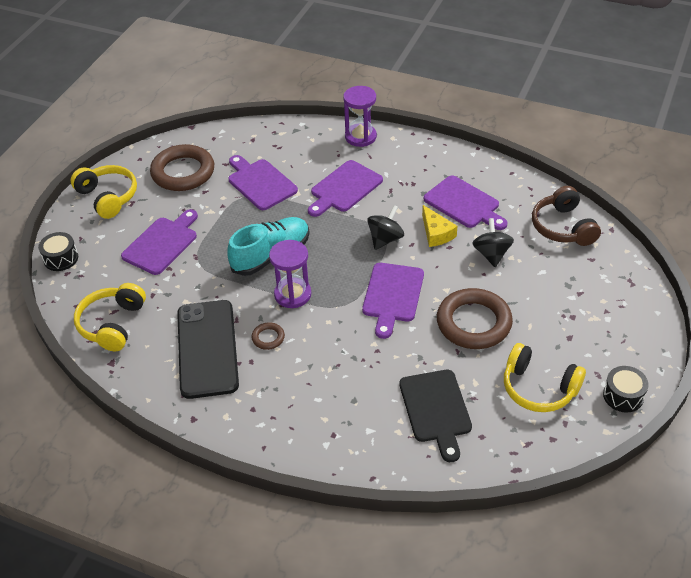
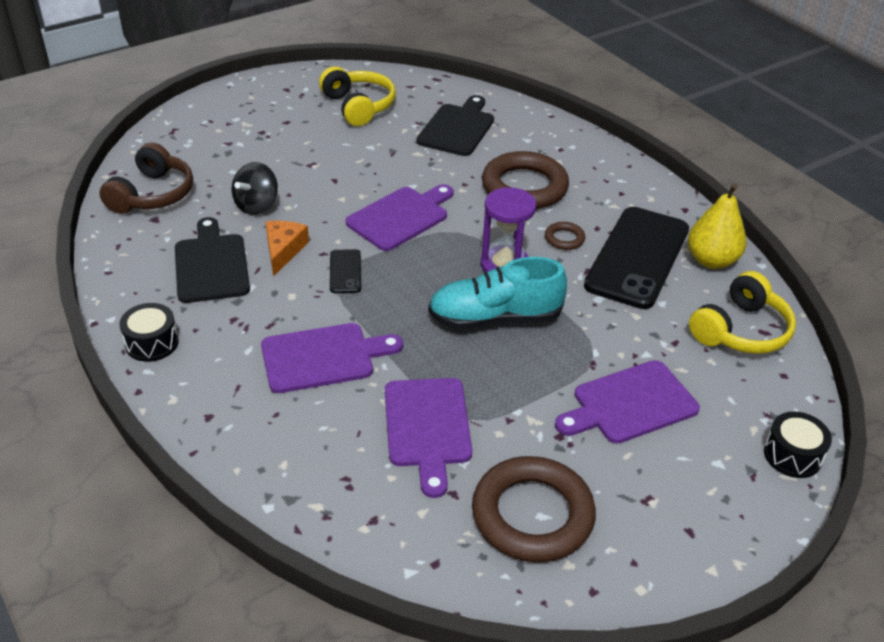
camera: 150 degrees left, 5 degrees down
(108, 197) = (683, 532): yellow headphones -> none
(152, 374) = (711, 260): none -> yellow pear
(360, 137) = (212, 427): purple hourglass -> none
(385, 239) = (345, 272): black spinning top -> black phone
(436, 233) = (283, 250): yellow cheese -> orange cheese
(464, 204) = (211, 265): purple cutting board -> black cutting board
(473, 323) = (352, 164): brown ring -> brown ring (524, 187)
(623, 396) = (303, 78): black drum -> black drum (152, 343)

